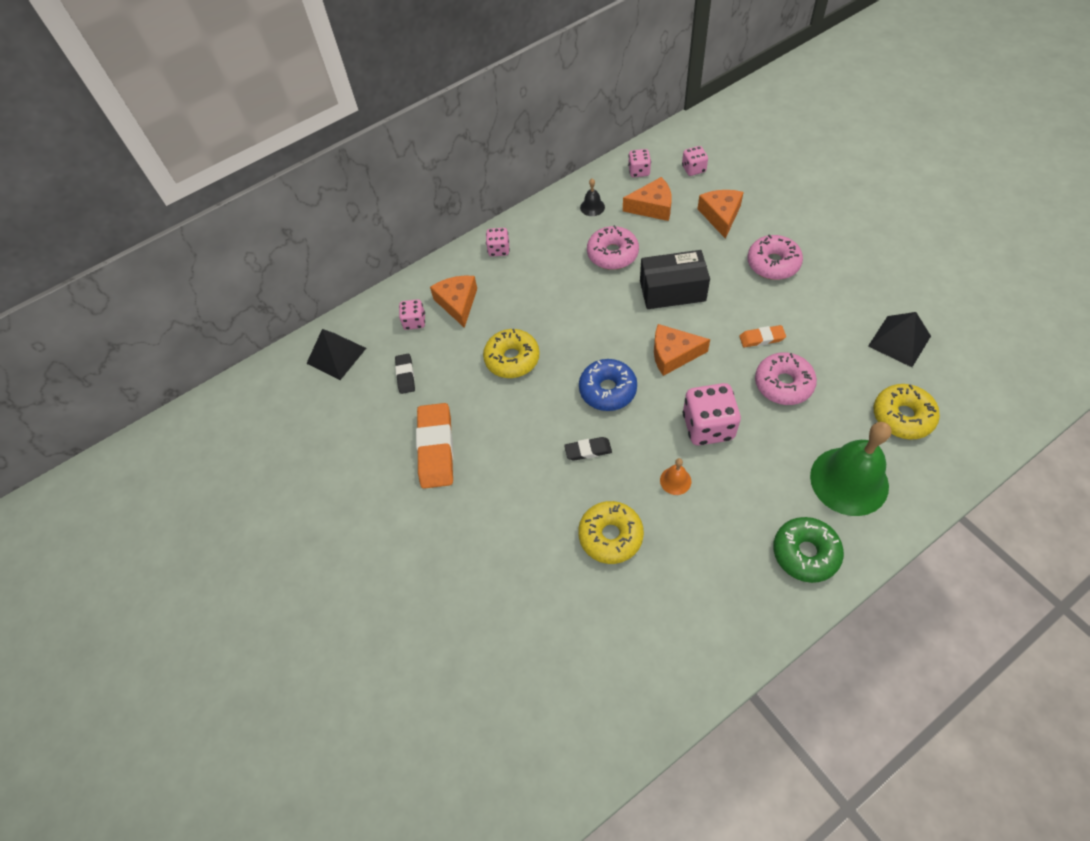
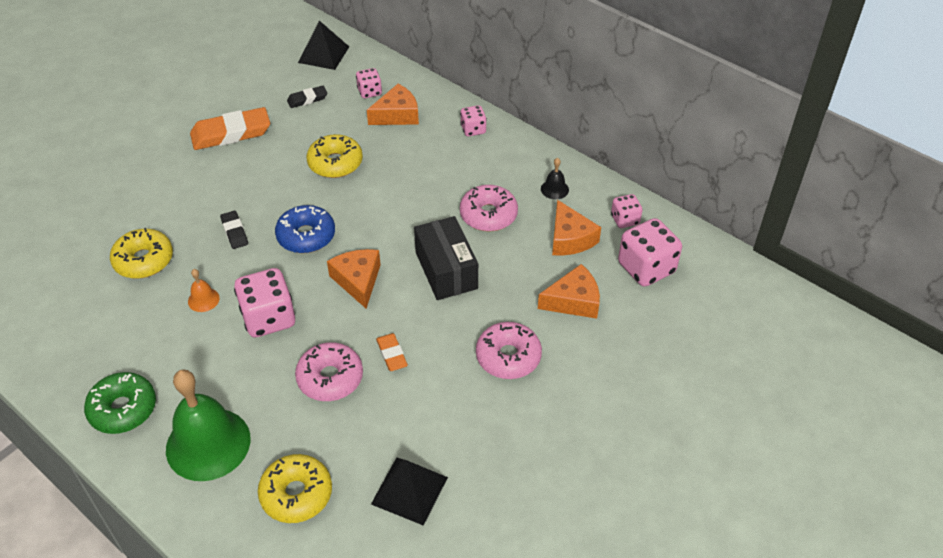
camera: 70 degrees right, 10 degrees down
(693, 169) = (646, 268): pink dice -> pink dice, size x1.82

